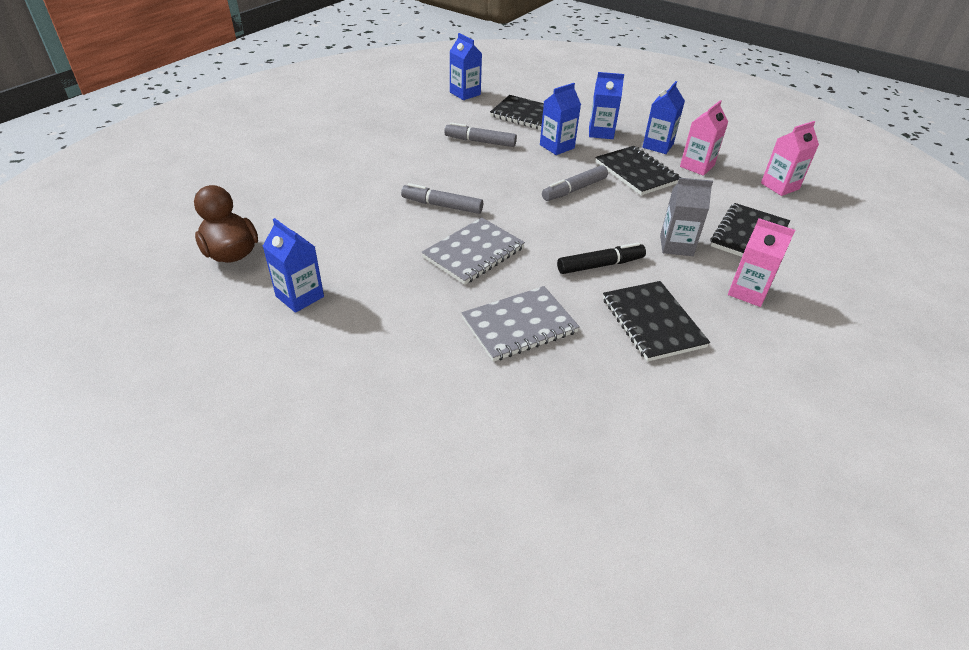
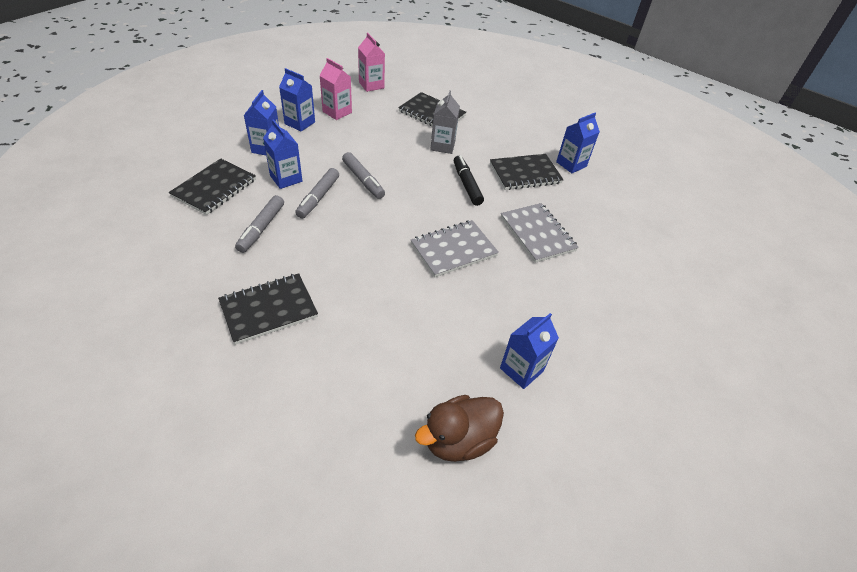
camera: 90 degrees left, 5 degrees up
(442, 206) = (380, 265): grey marker -> grey marker (318, 198)
(465, 93) = (136, 230): blue carton -> blue carton (571, 164)
(473, 253) = (453, 250): grey notebook -> grey notebook turned 75 degrees counterclockwise
(636, 172) = (341, 143): black notebook -> black notebook (269, 309)
(748, 292) = (491, 130): pink carton -> none

